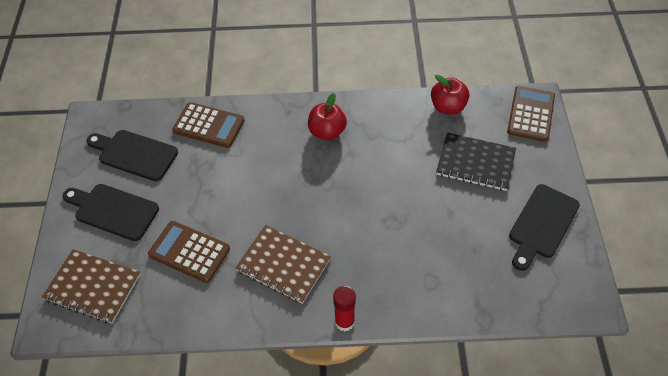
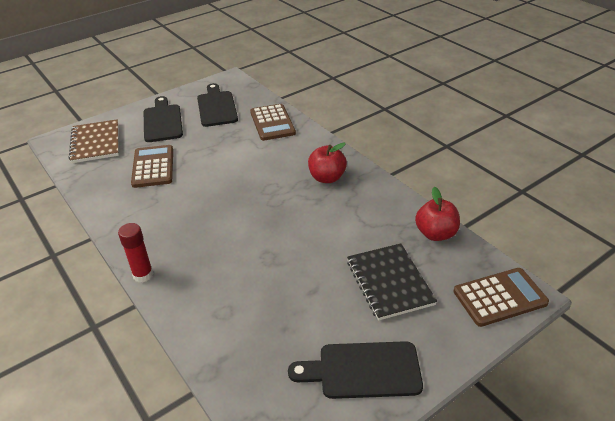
camera: 55 degrees right, 15 degrees down
(283, 265) = (175, 216): brown notebook -> none

